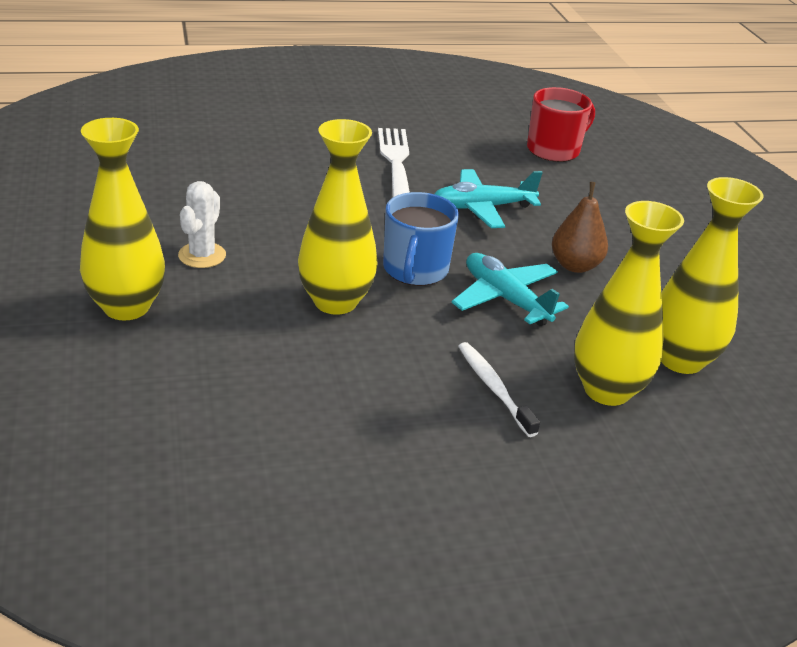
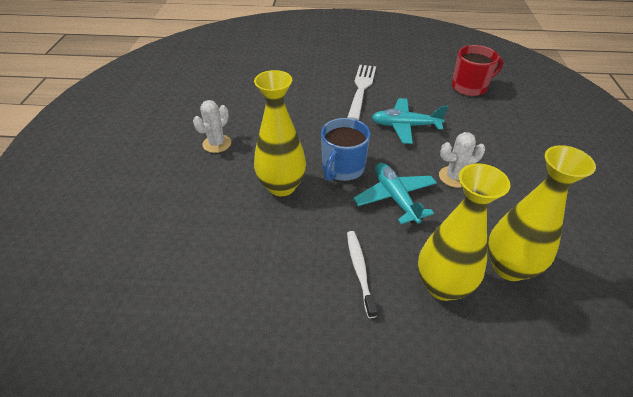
camera: 20 degrees right, 10 degrees up
(126, 307) = (157, 175): yellow vase -> none
(575, 265) = (454, 177): brown pear -> white cactus

